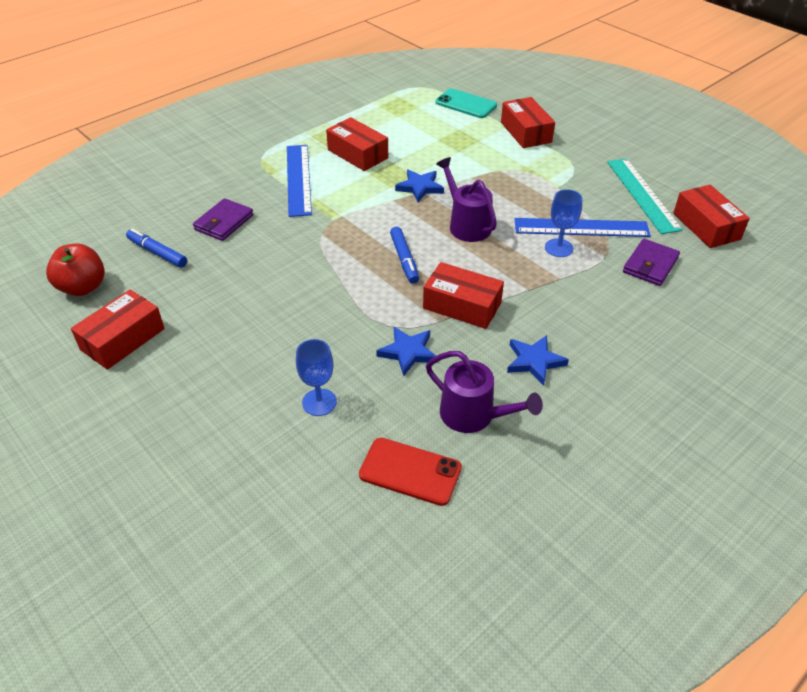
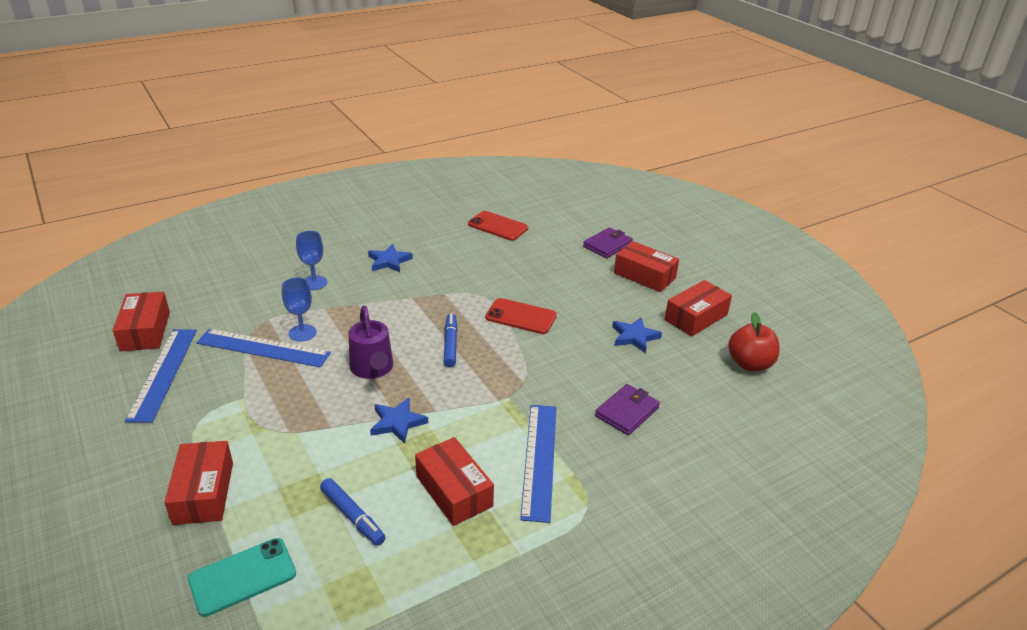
camera: 170 degrees left, 10 degrees down
(157, 253) = (690, 387): blue marker -> blue marker (352, 516)
(319, 402) = (546, 261): blue goblet -> blue goblet (314, 283)
(338, 304) = (521, 317): none -> red phone
(408, 352) = (476, 278): blue star -> blue star (634, 337)
(462, 306) = (419, 301): red box -> red box (644, 275)
(466, 104) = (242, 576): turquoise phone -> turquoise phone turned 75 degrees counterclockwise
(474, 416) = (447, 242): purple watering can -> none
(642, 194) = (163, 373): turquoise ruler -> blue ruler
(650, 265) = (238, 307): purple wallet -> purple wallet (607, 245)

